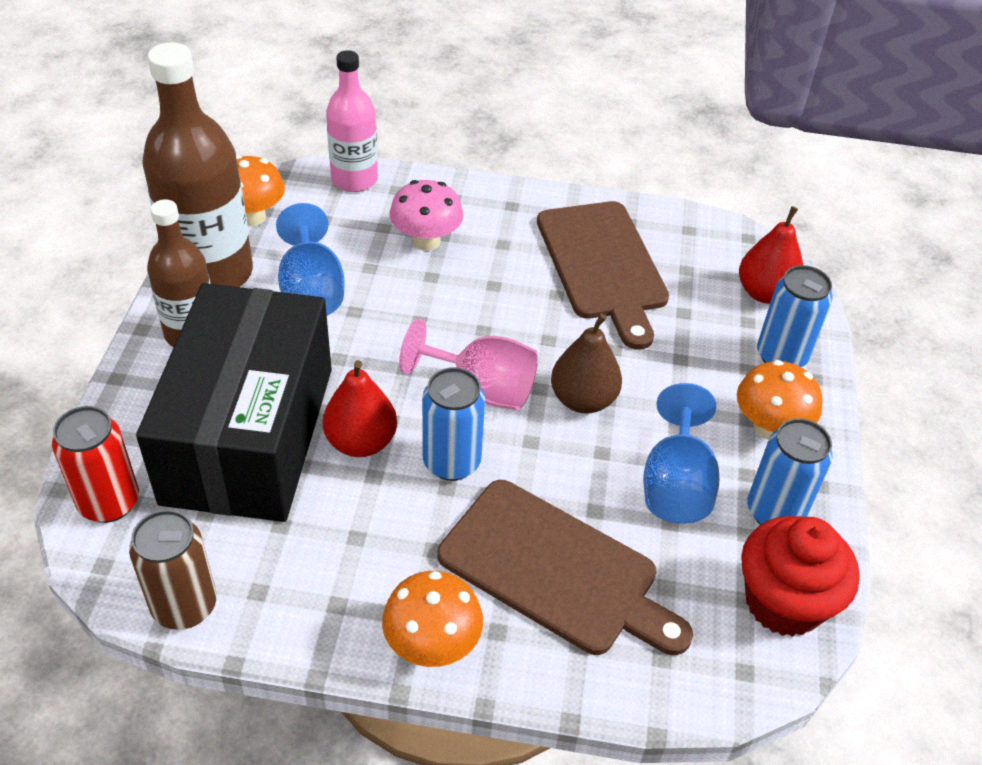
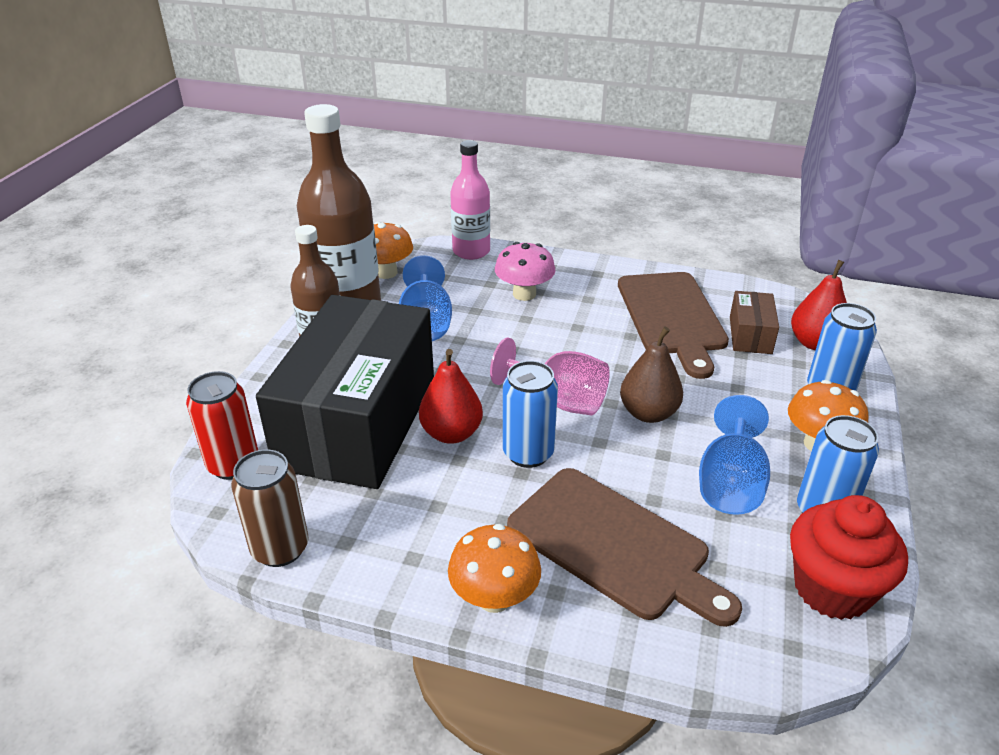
camera: 10 degrees right, 10 degrees down
(693, 286) = (750, 335): none -> brown box

